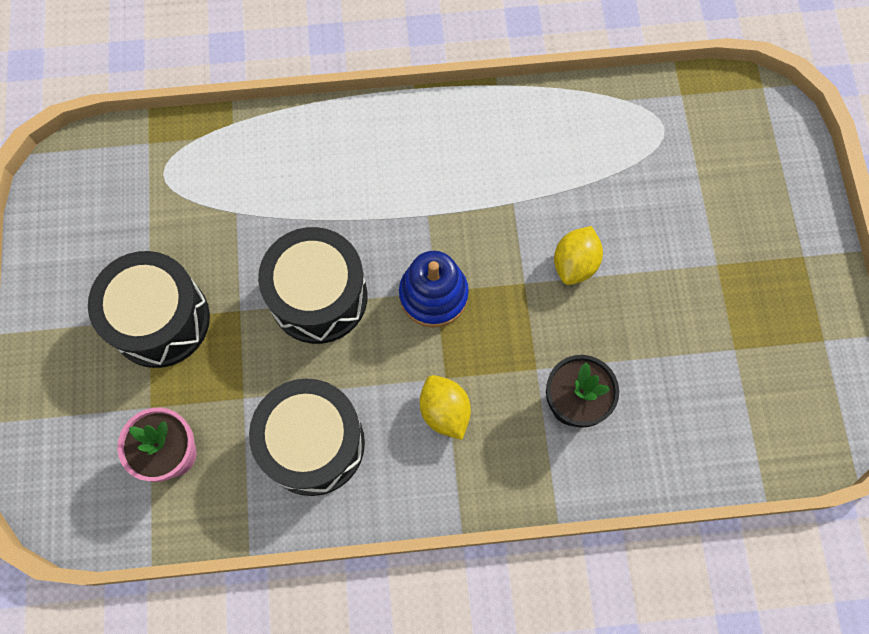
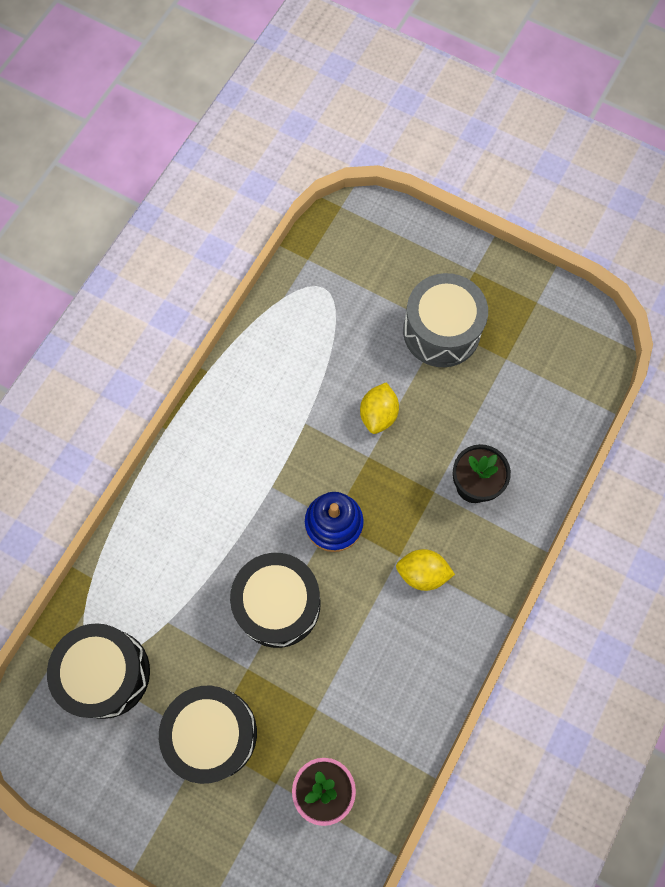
camera: 55 degrees left, 0 degrees up
(313, 444) = (384, 680): black drum -> black drum (106, 673)
(575, 264) = (378, 414): yellow lemon -> yellow lemon turned 45 degrees clockwise
(711, 266) = (441, 331): none -> grey drum

